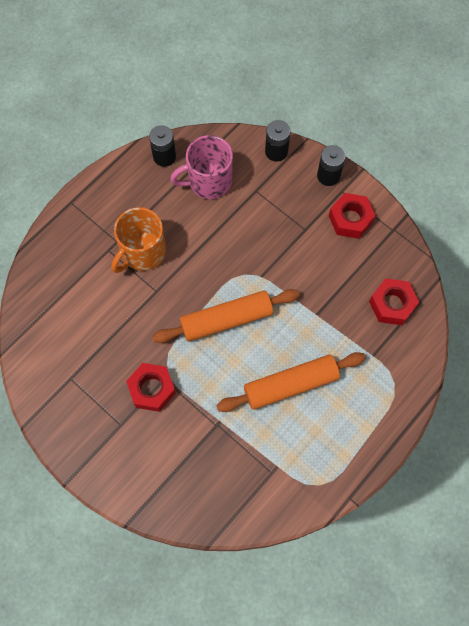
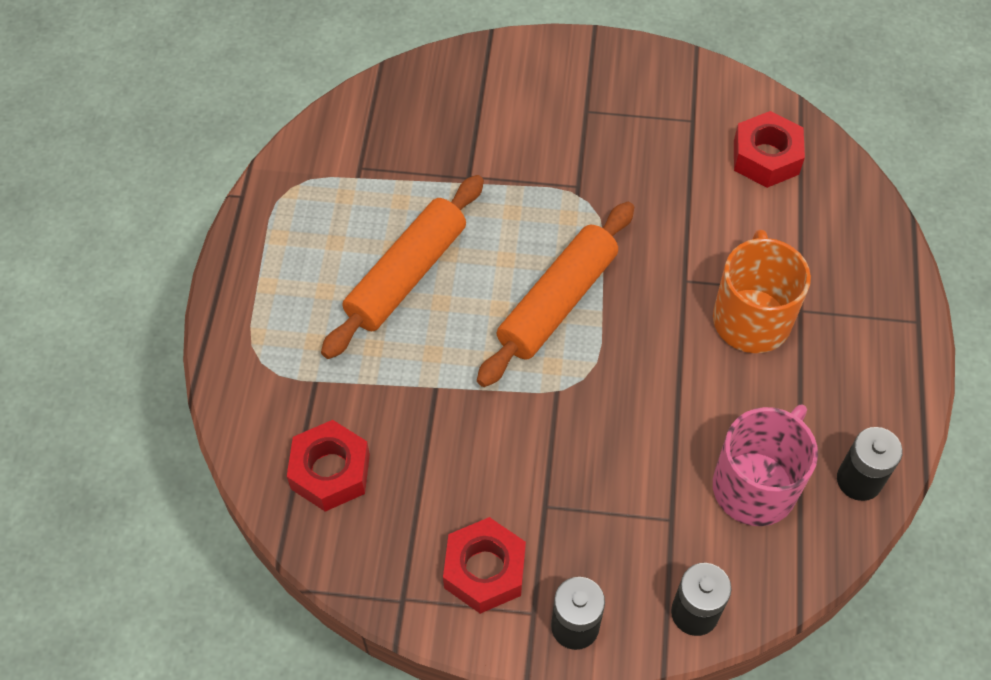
camera: 145 degrees right, 10 degrees down
(152, 389) = (582, 166): red nut -> red nut (766, 157)

